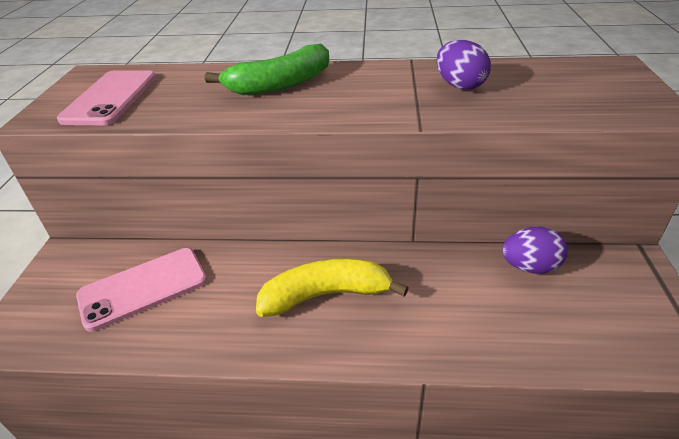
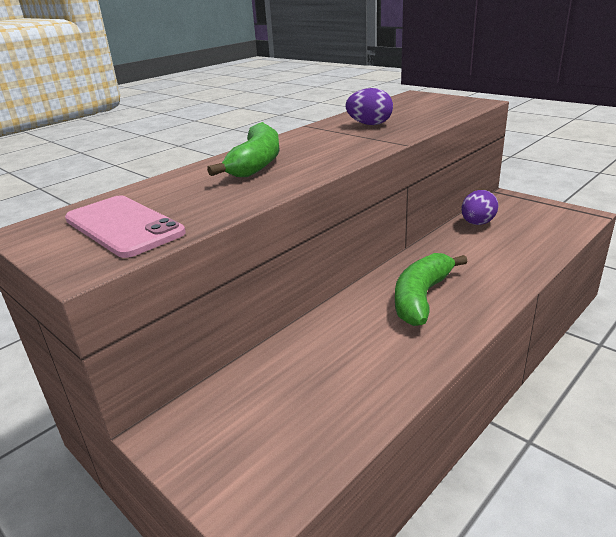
camera: 50 degrees left, 10 degrees down
(143, 288) = (299, 386): pink phone -> none
(326, 295) = (421, 297): yellow banana -> green banana

